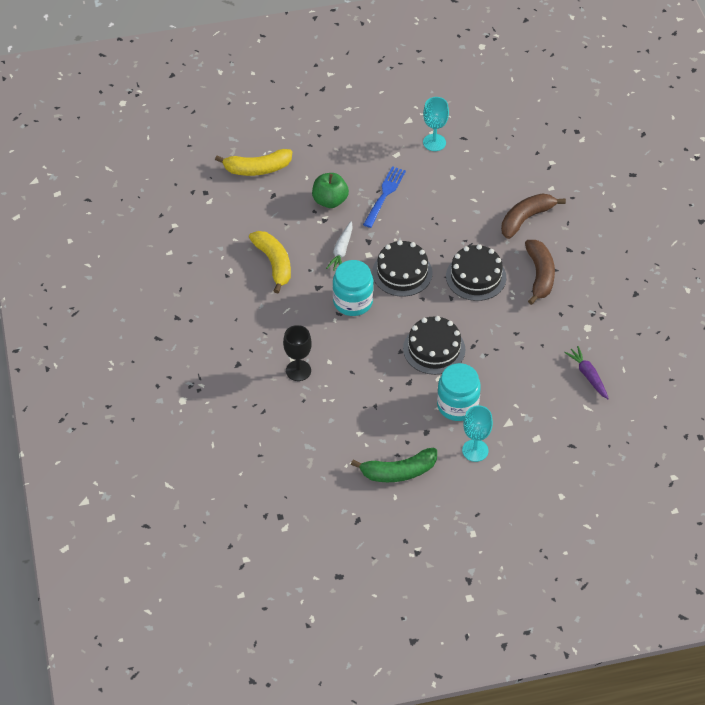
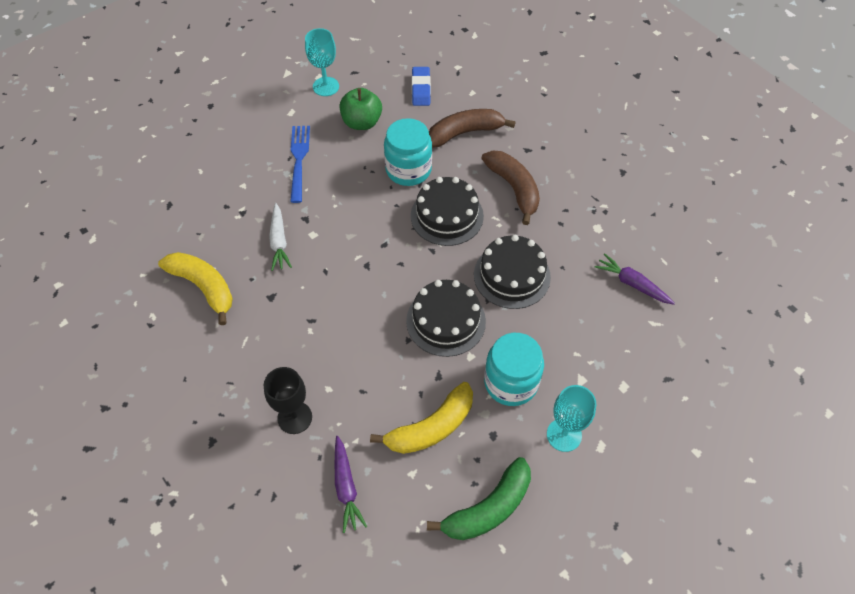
camera: 25 degrees left, 5 degrees up
(257, 169) = (137, 181): yellow banana -> yellow banana (431, 427)
(312, 424) = (346, 487): none -> purple carrot
(330, 201) = (239, 188): green apple -> green apple (362, 122)
(353, 301) = (321, 299): turquoise jar -> turquoise jar (408, 170)
(402, 272) = (362, 241): black cake -> black cake (512, 275)
(510, 170) = (421, 89): none -> blue eraser
(526, 219) = (465, 133): brown banana -> brown banana turned 45 degrees clockwise

